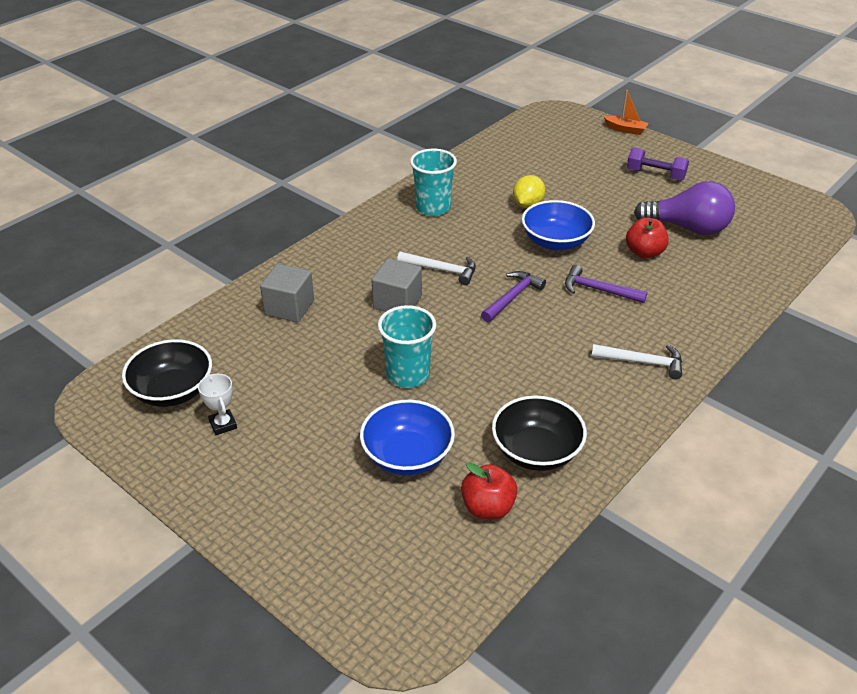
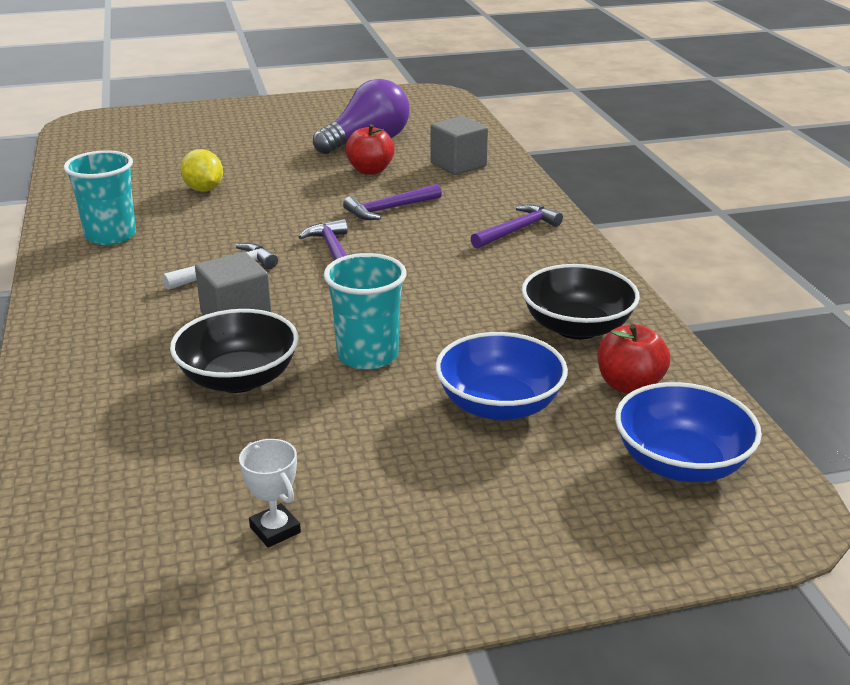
camera: 55 degrees left, 10 degrees down
(173, 391) = (142, 555): black bowl -> black bowl (238, 378)
(223, 424) = (275, 530): white trophy -> white trophy turned 45 degrees clockwise
(289, 308) = (124, 392): grey cube -> grey cube (458, 164)
(555, 242) = (285, 199): blue bowl -> blue bowl (680, 463)
(625, 129) = (180, 107): orange boat -> none
(642, 362) = (517, 230): white hammer -> purple hammer
(655, 175) = (270, 123): purple dumbbell -> none

